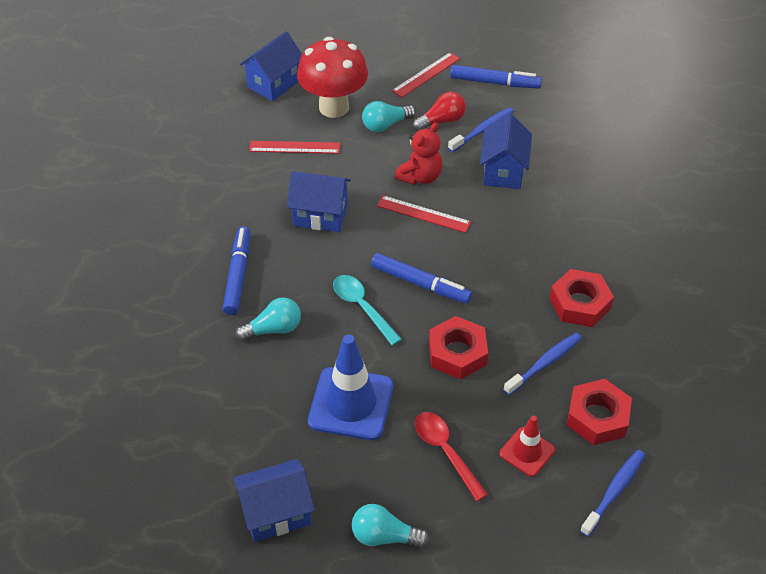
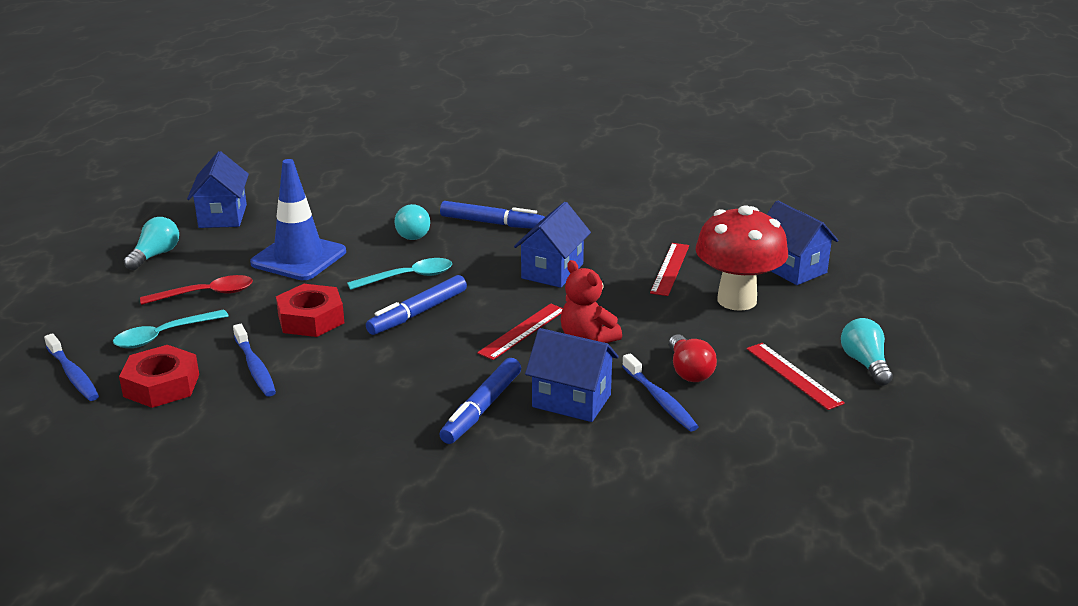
camera: 105 degrees right, 20 degrees down
(385, 125) = (693, 330): turquoise light bulb -> turquoise light bulb (865, 363)
(494, 83) = (764, 430): blue marker -> blue marker (481, 409)
(527, 452) = (164, 335): red traffic cone -> turquoise spoon
(580, 303) = (316, 410): red nut -> none

